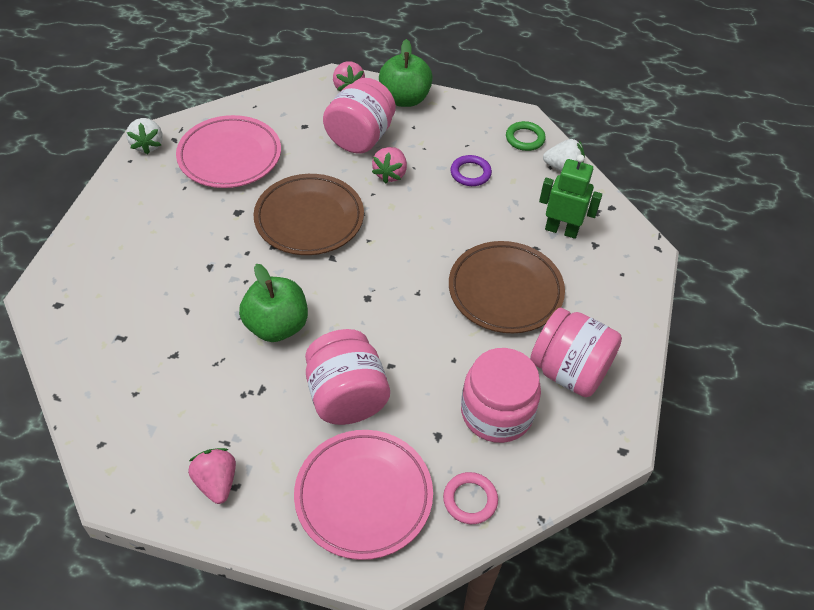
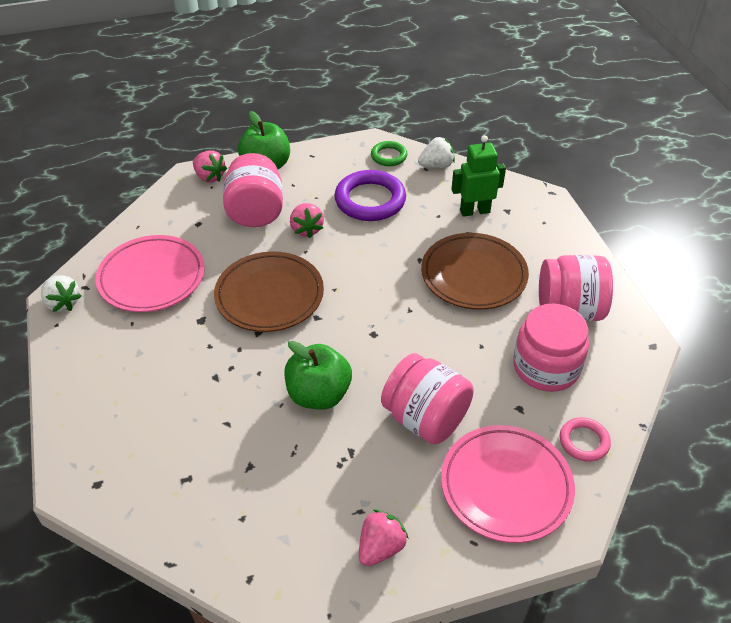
camera: 30 degrees left, 5 degrees down
(216, 482) = (380, 547): pink strawberry -> pink strawberry turned 90 degrees clockwise
(470, 173) = (370, 200): purple ring -> purple ring, size x1.85

